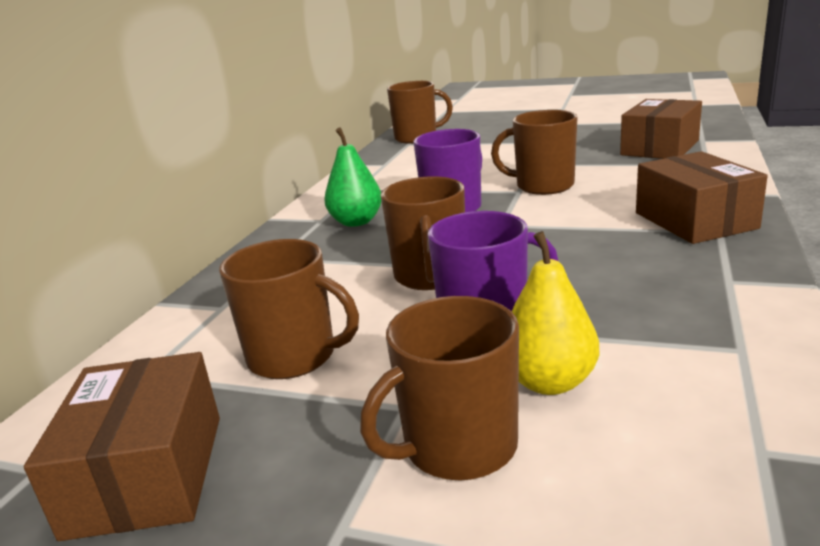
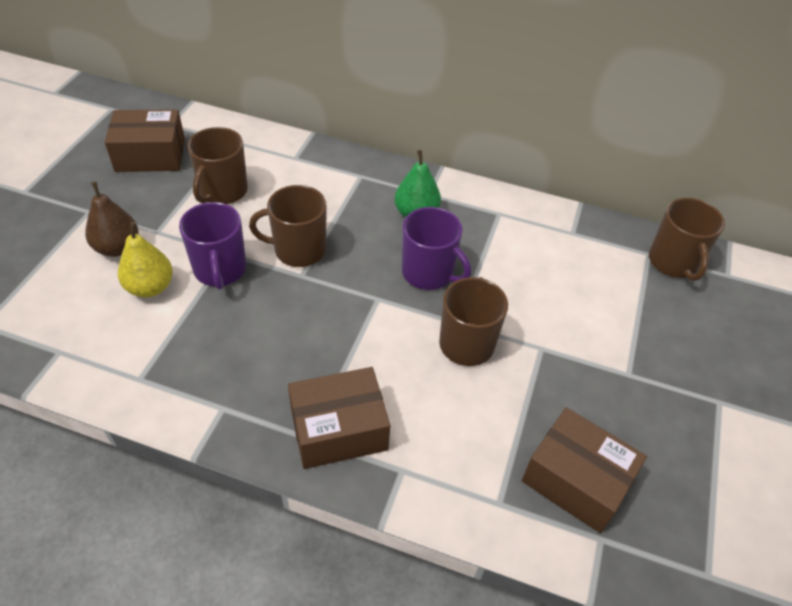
camera: 85 degrees right, 25 degrees up
(458, 447) = (117, 248): brown mug -> brown pear

